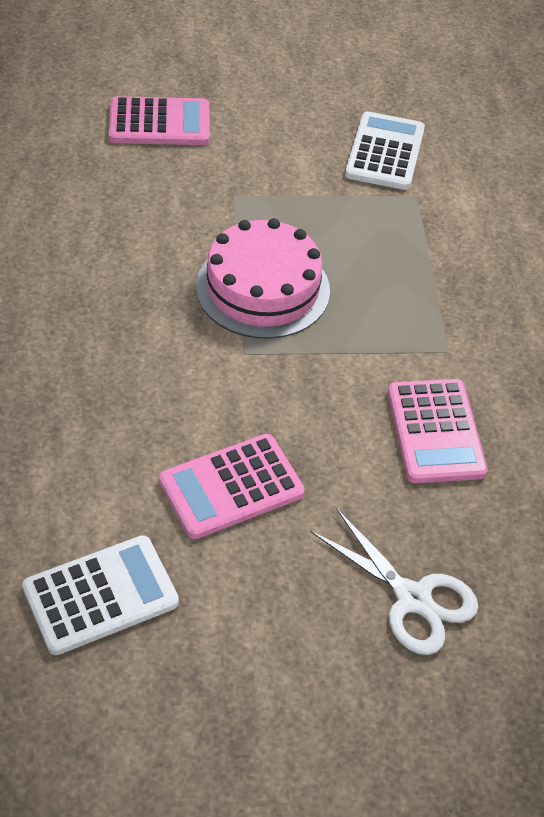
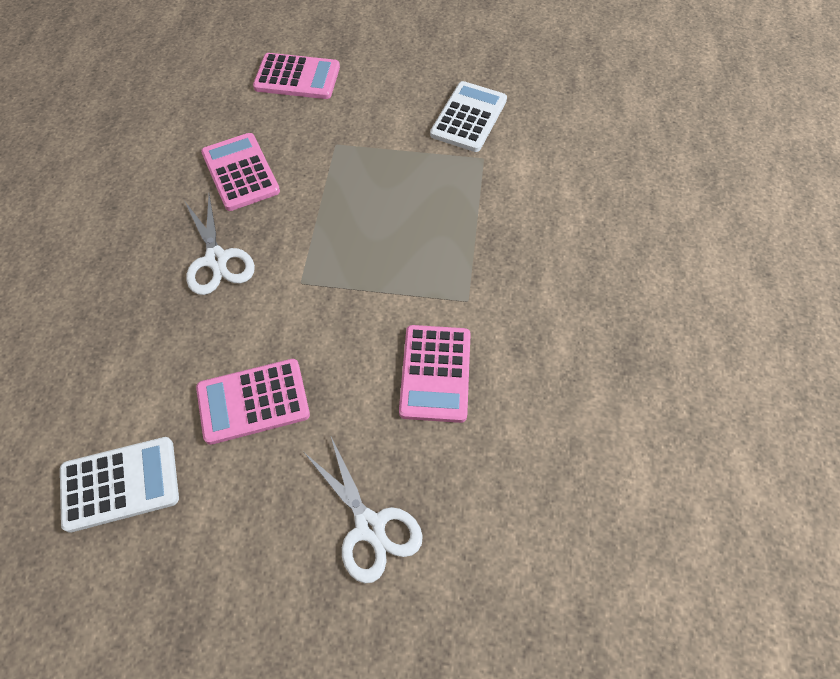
camera: 15 degrees right, 10 degrees up
(126, 237) = (240, 172): none -> pink calculator
(131, 338) = (217, 259): none -> white scissors
(263, 288) = (333, 227): pink cake -> none

